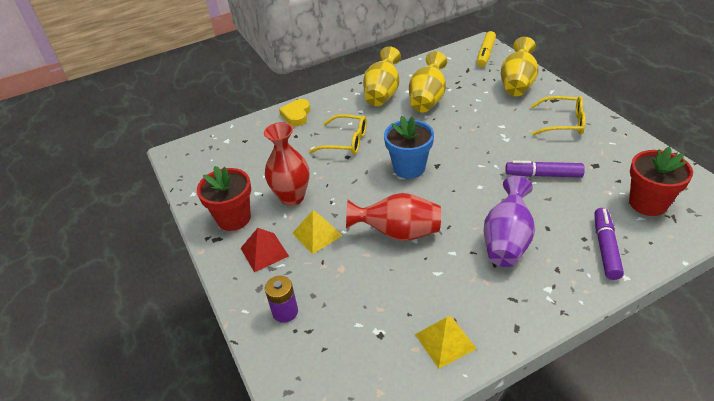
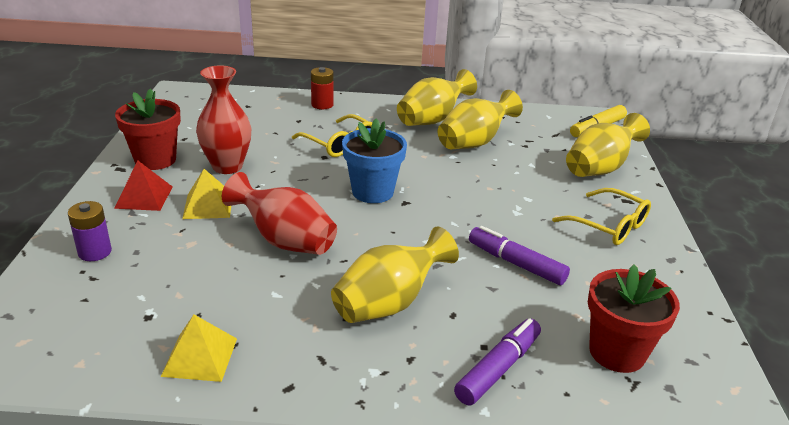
camera: 25 degrees right, 10 degrees down
(296, 115) = (322, 105): yellow heart -> red battery
(507, 240) = (389, 303): purple vase -> yellow vase

